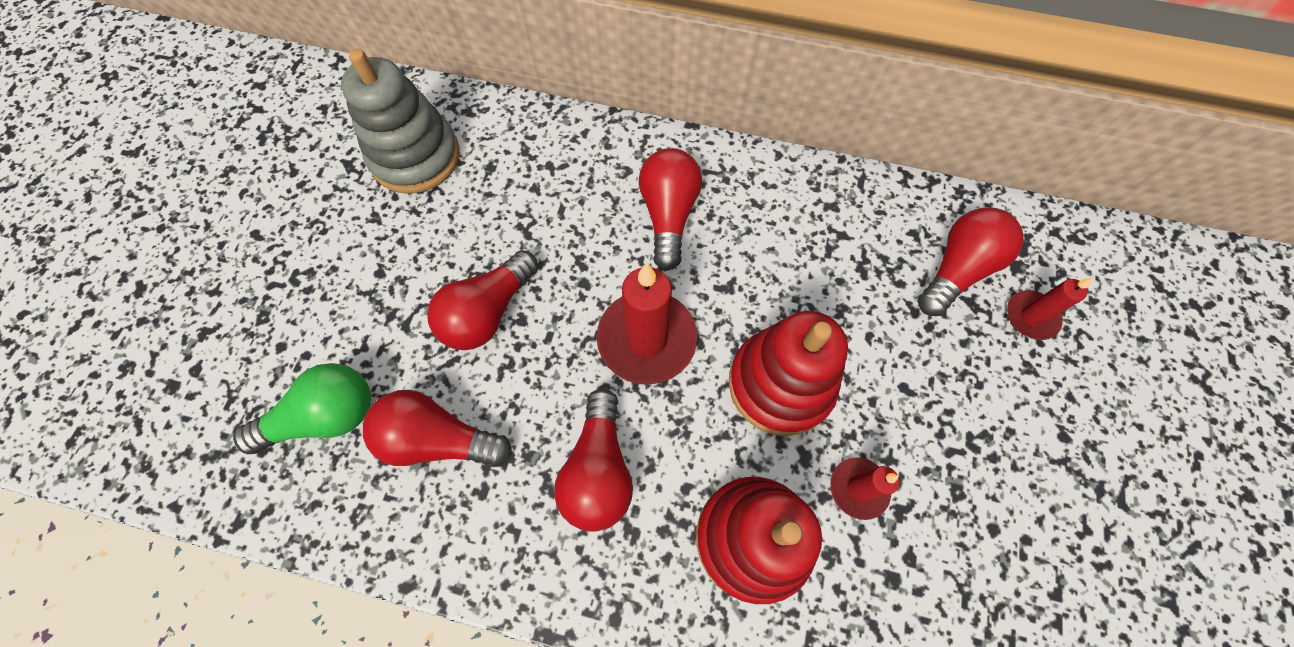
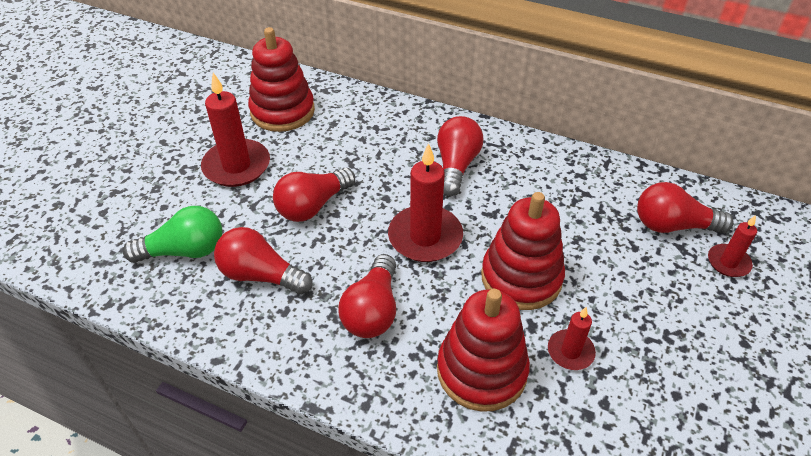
camera: 10 degrees right, 20 degrees down
(369, 261) = (236, 166): none -> red candle
(415, 157) = (282, 111): grey stacking toy -> red stacking toy
(957, 270) = (672, 225): red light bulb -> red light bulb turned 135 degrees counterclockwise

